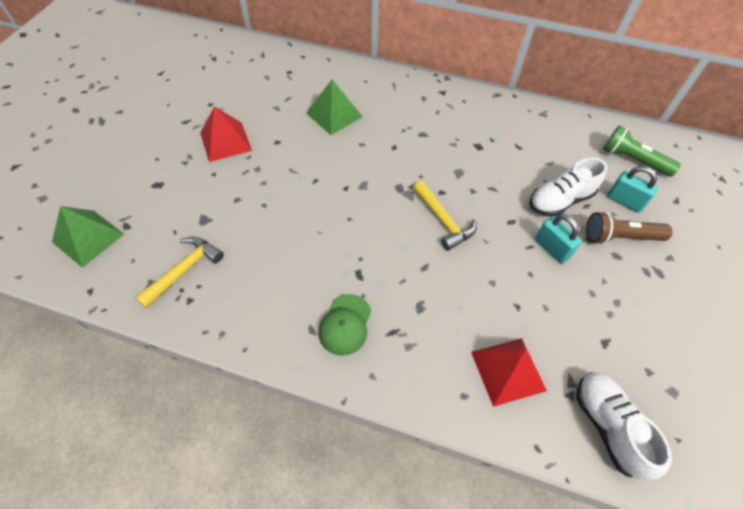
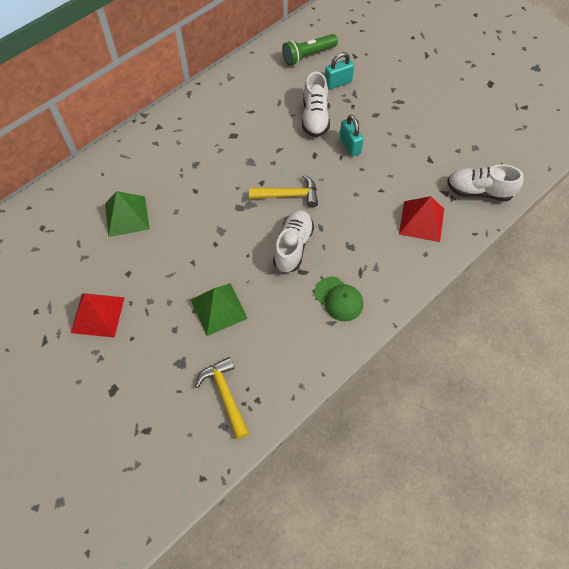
camera: 60 degrees left, 5 degrees up
(88, 238) = (140, 467): green pyramid -> green pyramid (218, 308)
(384, 252) = (293, 246): none -> white shoe
(551, 248) = (350, 145): turquoise padlock -> turquoise padlock turned 75 degrees clockwise
(620, 237) = (363, 104): brown flashlight -> none

